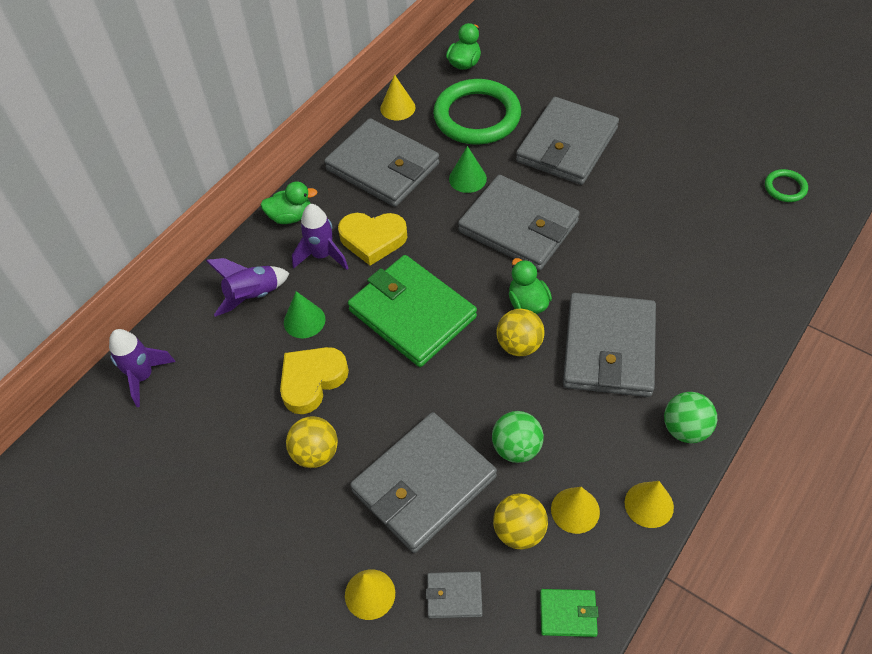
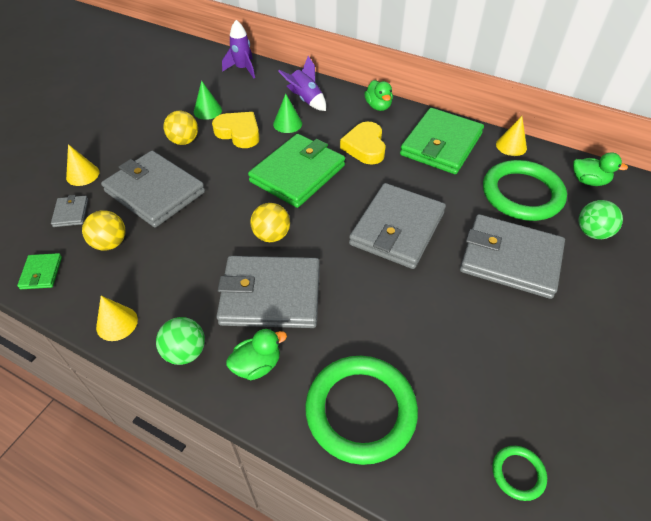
camera: 80 degrees right, 5 degrees down
(322, 255) = (345, 124): purple rocket -> none
(382, 167) = (441, 144): grey wallet -> green wallet
(467, 178) = (444, 193): green cone -> green cone (207, 110)
(516, 448) = (178, 238): green ball -> green ball (592, 232)
(527, 303) = (314, 238): green duck -> green duck (257, 365)
(575, 510) = (120, 275): yellow cone -> none
(740, 282) = (361, 410): none -> green ring

